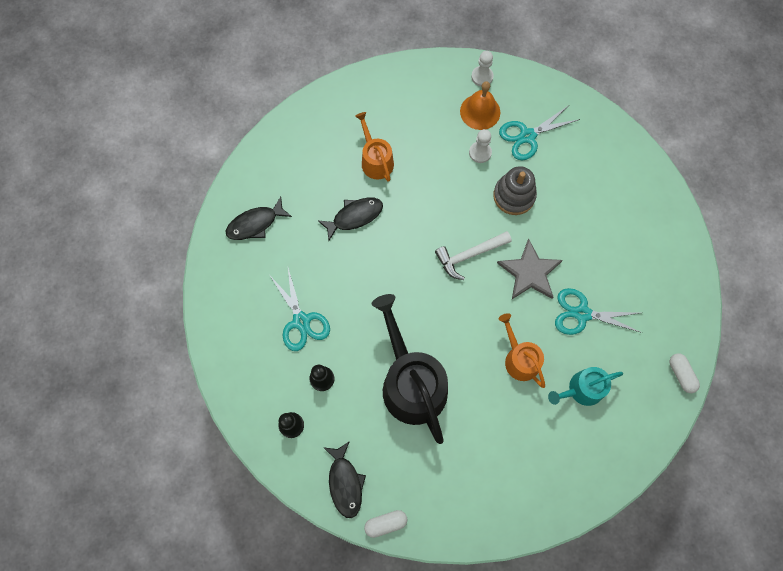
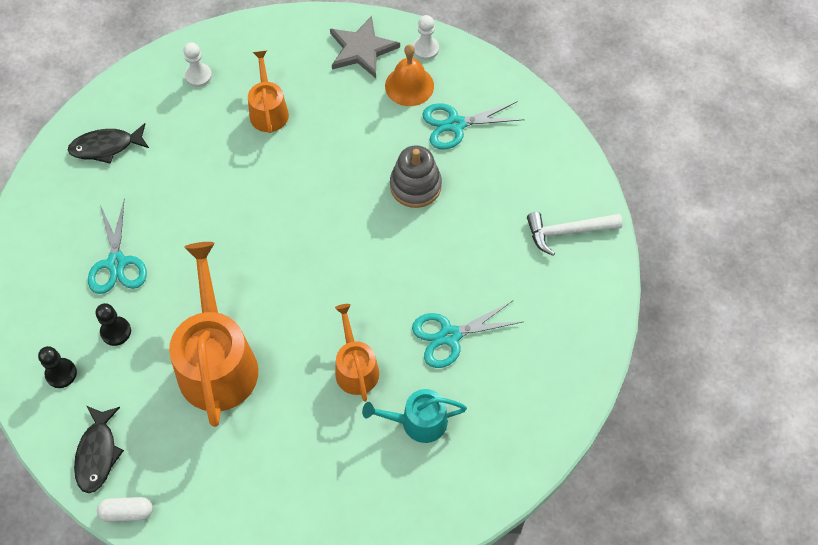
camera: 15 degrees right, 10 degrees down
(354, 216) = (221, 165): black fish -> none
(411, 382) = (217, 361): black watering can -> orange watering can
(469, 255) = (338, 238): white hammer -> white hammer (567, 232)
(480, 152) = (393, 130): white pawn -> white pawn (198, 76)
(530, 272) = (403, 274): grey star -> grey star (362, 49)
(582, 313) = (449, 336): turquoise scissors -> turquoise scissors turned 45 degrees counterclockwise
(681, 374) = (547, 435): white capsule -> none

